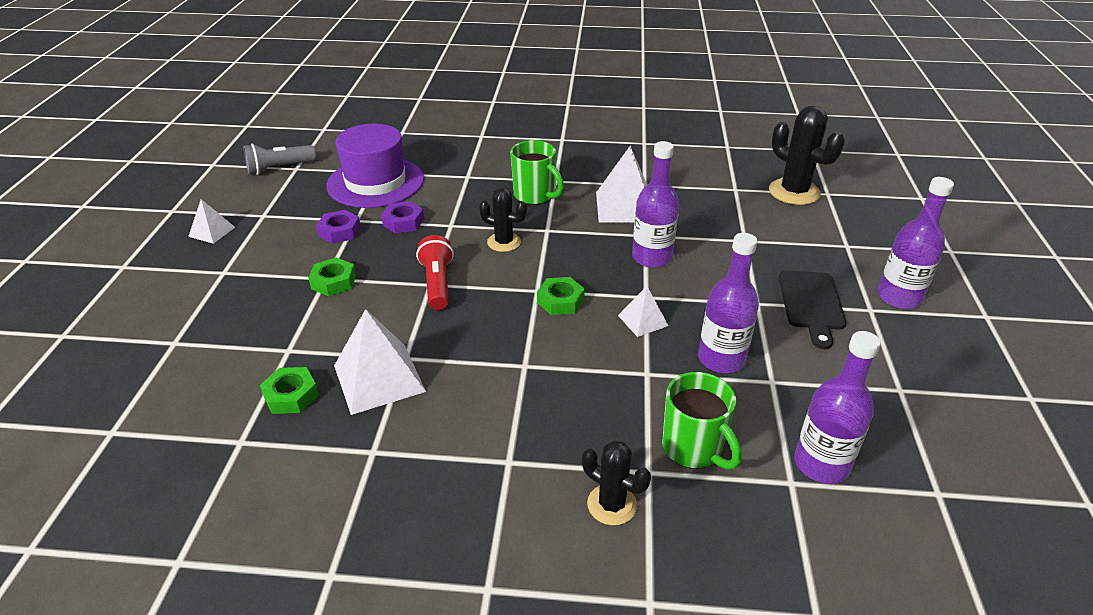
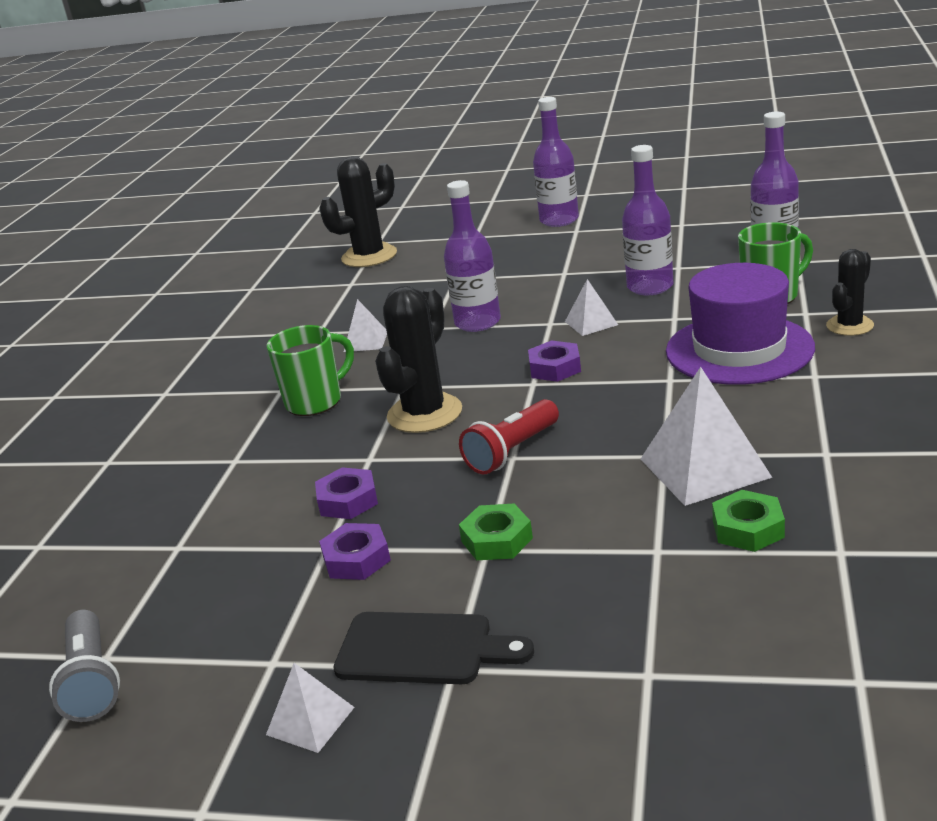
camera: 80 degrees left, 10 degrees down
(375, 182) = (211, 547): purple hat -> purple hat (739, 349)
(437, 284) = (512, 451): red flashlight -> red flashlight turned 45 degrees counterclockwise
(504, 242) = (424, 413): black cactus -> black cactus, size x1.63
(560, 301) = (555, 368): green nut -> purple nut
(625, 207) = (366, 341): white pyramid -> white pyramid, size x0.54
(811, 304) = (566, 251): black cutting board -> black cutting board (422, 649)

